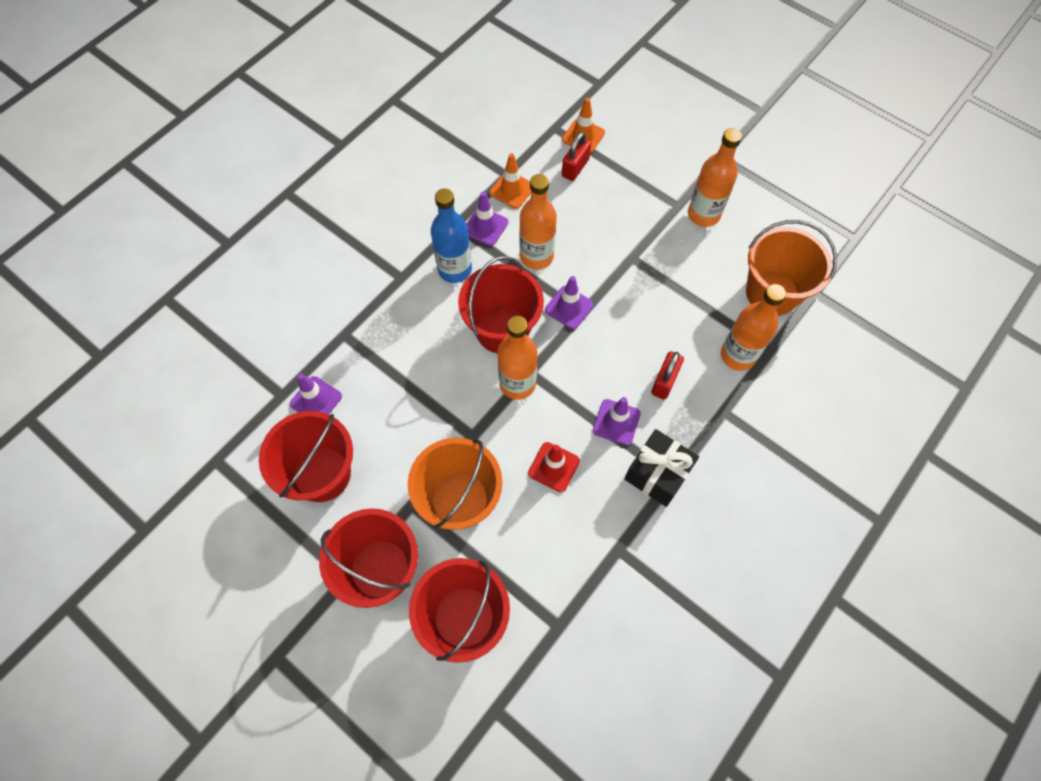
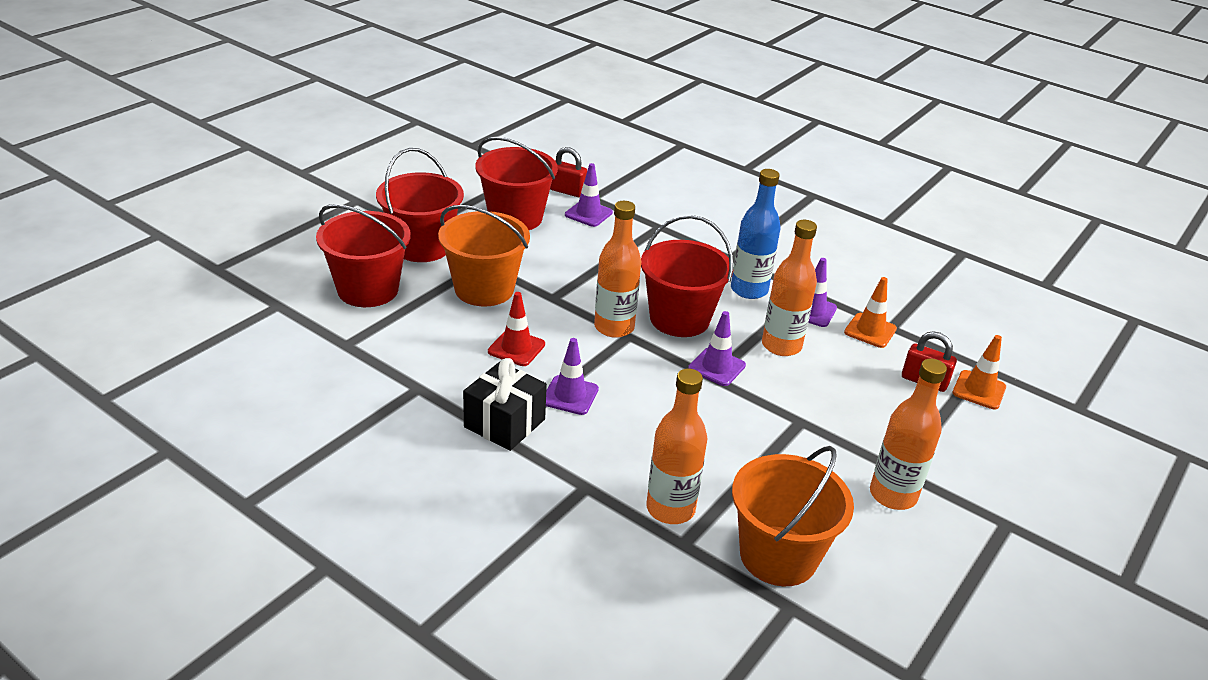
camera: 85 degrees right, 30 degrees down
(664, 381) = (625, 438): red padlock -> red padlock (567, 191)

